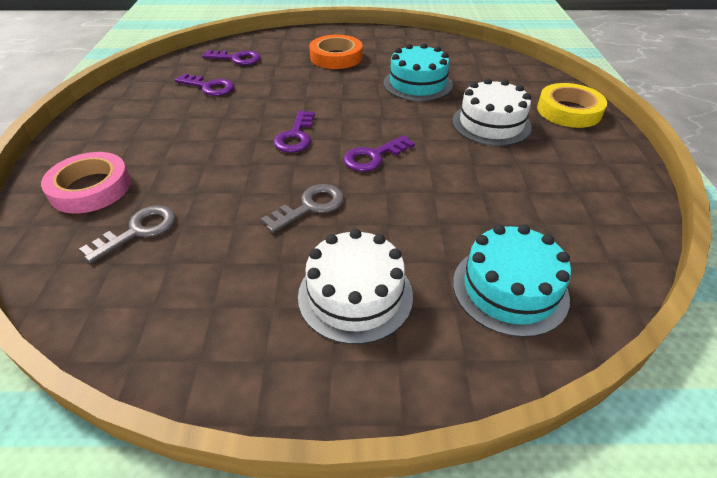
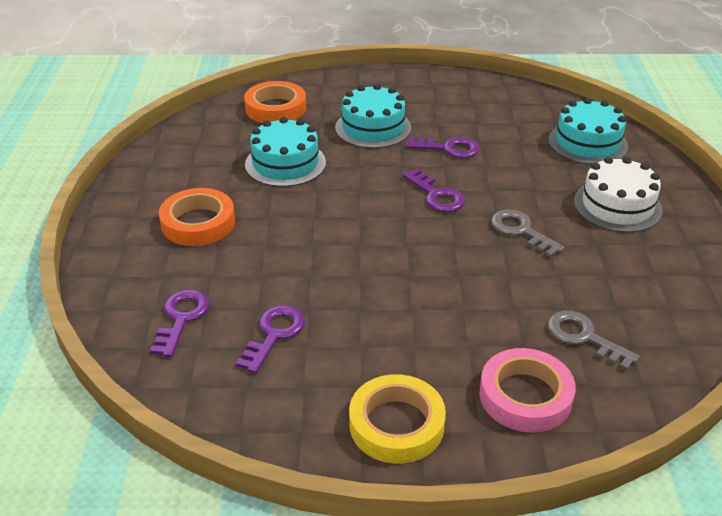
camera: 90 degrees left, 5 degrees down
(296, 136) = (402, 246): purple key -> purple key (448, 148)
(491, 124) = (373, 127): white cake -> turquoise cake
(508, 77) = (275, 108): none -> orange tape
(569, 111) = (348, 87): yellow tape -> yellow tape (396, 424)

